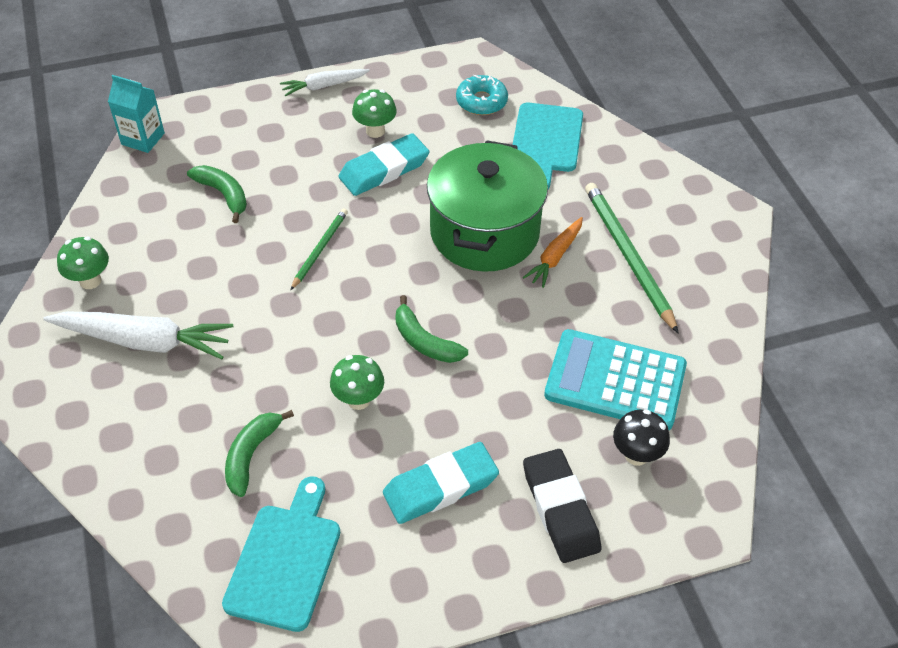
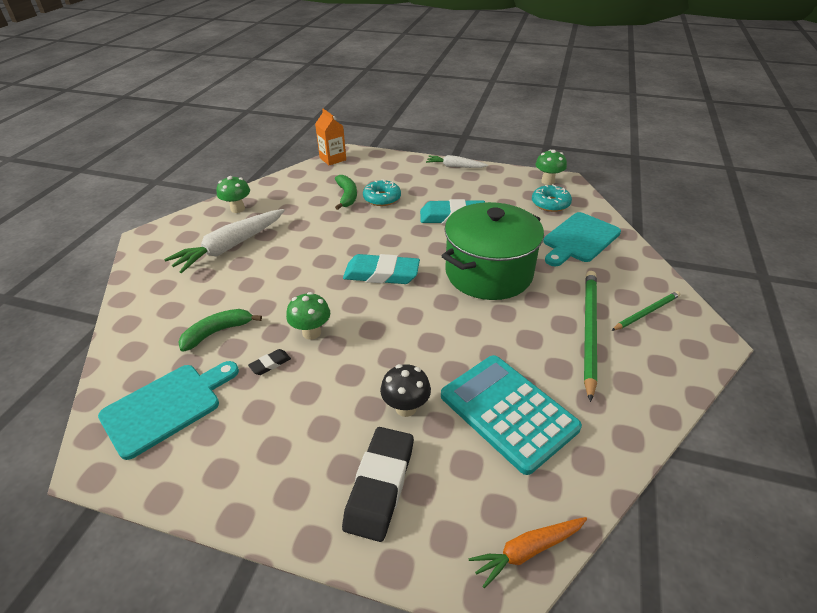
camera: 35 degrees right, 10 degrees down
(143, 139) = (333, 159): turquoise carton -> orange carton
(144, 341) = (230, 247): white carrot -> white carrot turned 90 degrees clockwise
(273, 178) = (382, 198): none -> turquoise donut
(320, 249) = (373, 241): green pencil -> green pencil (646, 312)
(349, 457) = (270, 364): none -> black eraser
(375, 131) = (465, 196): green mushroom -> green mushroom (548, 181)
(424, 341) = (387, 318): green banana -> none
(440, 487) = (308, 416): turquoise eraser -> turquoise eraser (381, 274)
(555, 257) = (528, 307): orange carrot -> orange carrot (527, 550)
(636, 455) = (480, 479): black mushroom -> black mushroom (406, 408)

